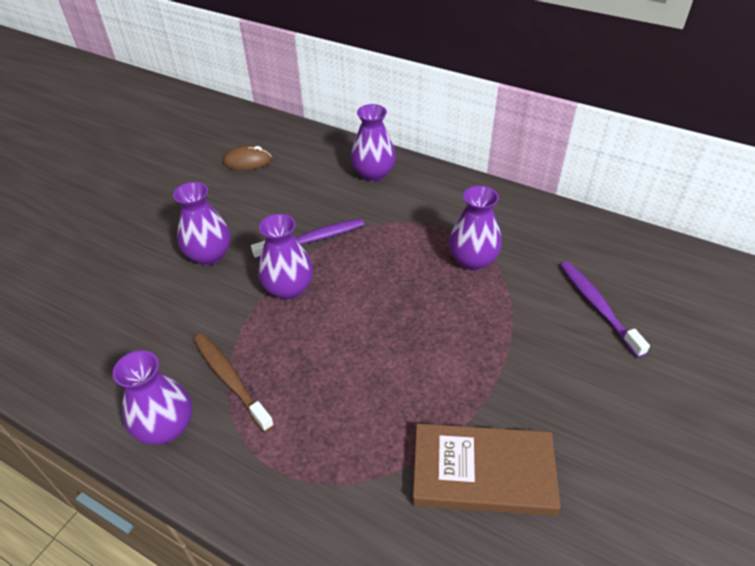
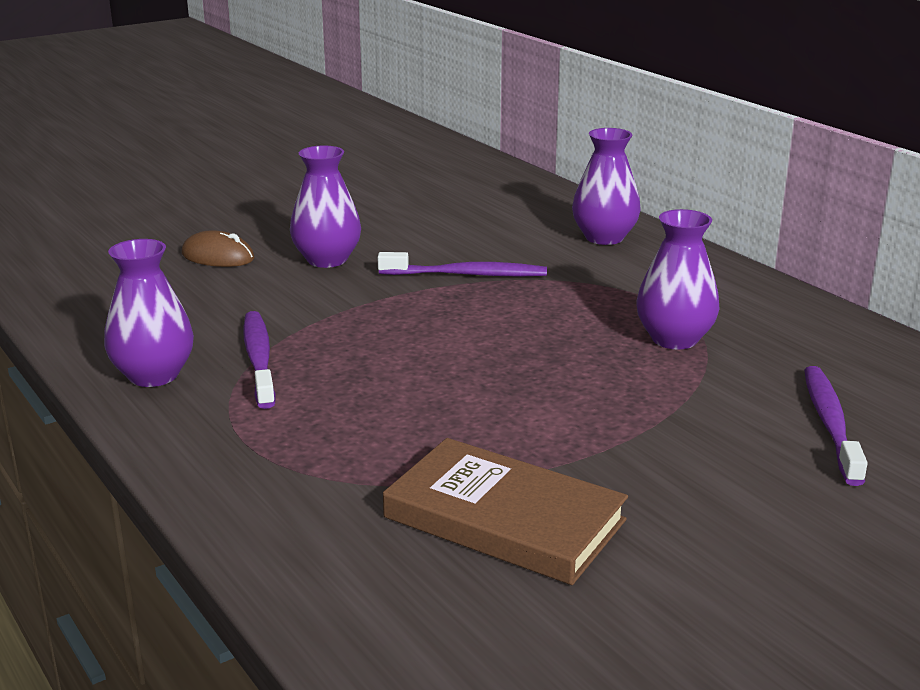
camera: 25 degrees right, 20 degrees down
(230, 380) = (259, 359): brown toothbrush -> purple toothbrush
(247, 161) = (445, 196): brown mouse -> brown mouse (218, 256)
(288, 288) = (398, 306): purple vase -> none

